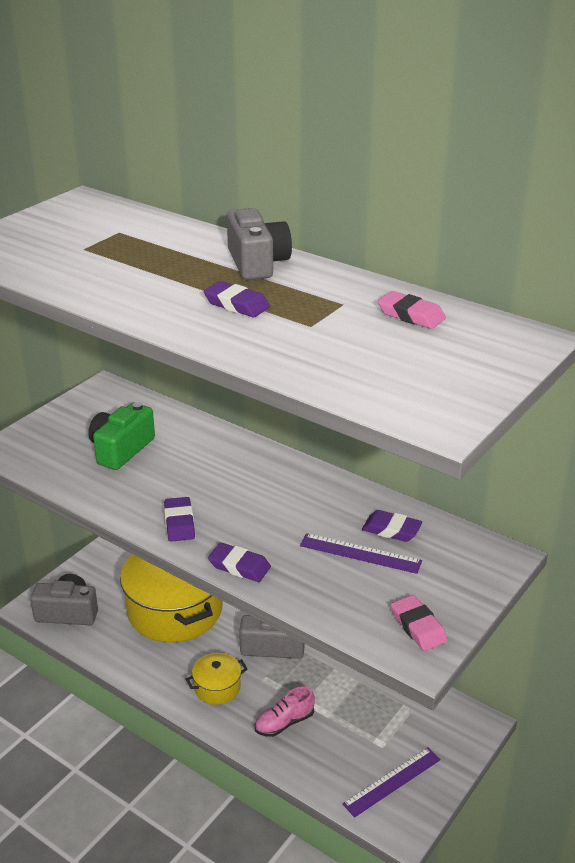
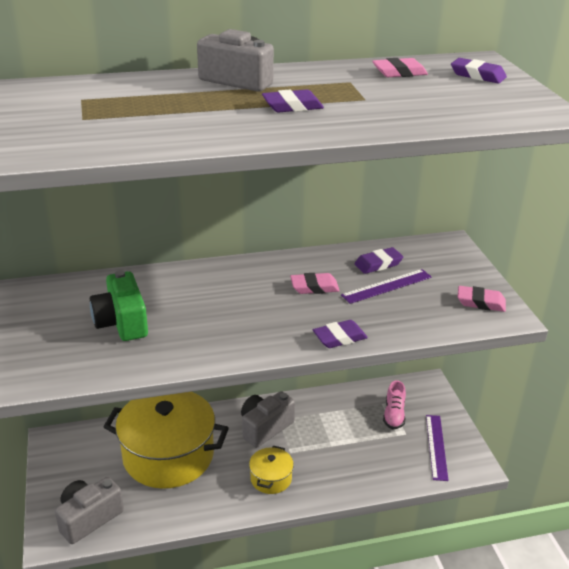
camera: 50 degrees left, 0 degrees up
(179, 523) = (255, 339): purple eraser -> purple eraser (477, 75)
(284, 723) = (339, 465): pink shoe -> pink shoe (394, 415)
(298, 513) = (314, 287): none -> pink eraser

